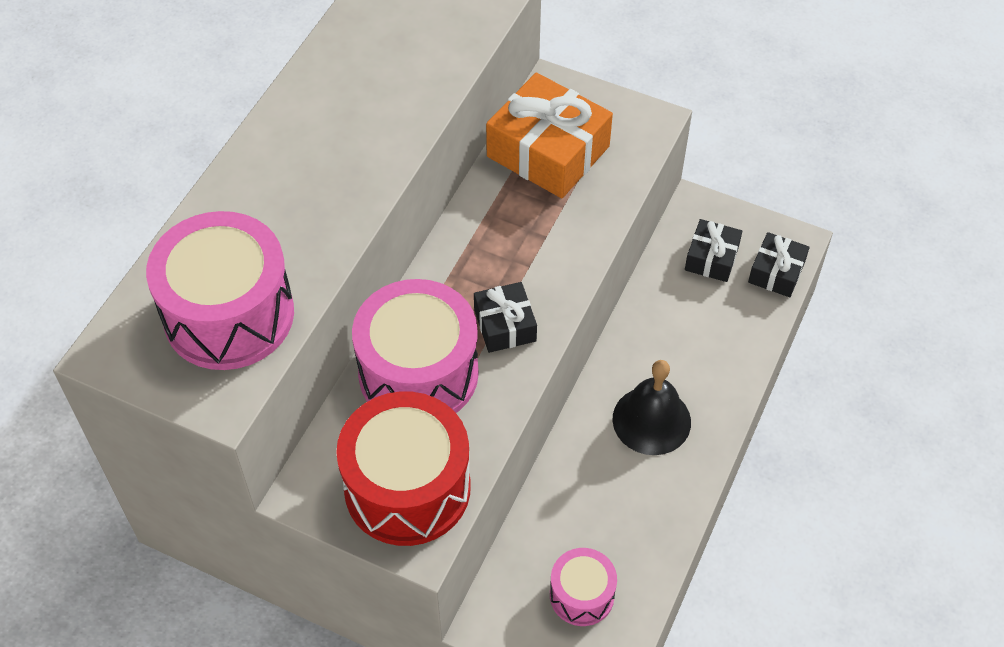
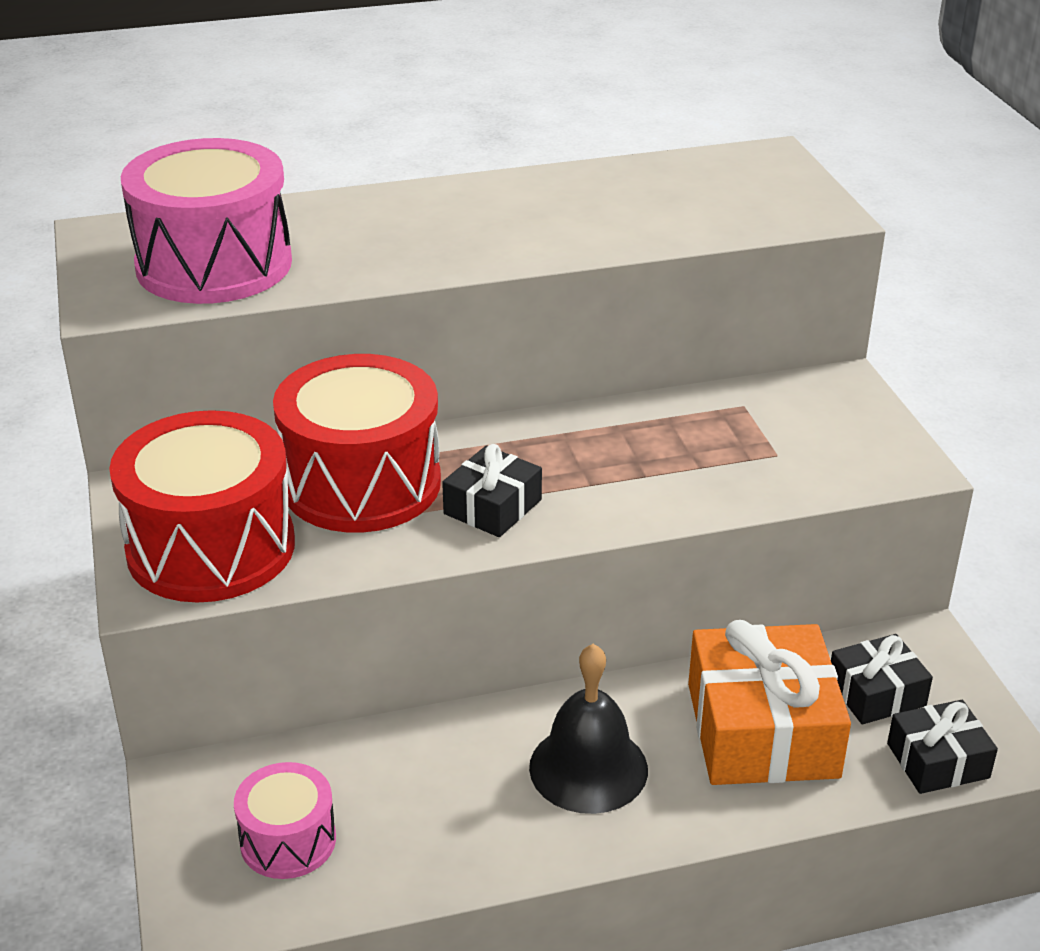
camera: 50 degrees right, 20 degrees down
(418, 373) = (362, 483): pink drum -> red drum
(548, 151) = (755, 421): orange gift -> orange gift (762, 730)

